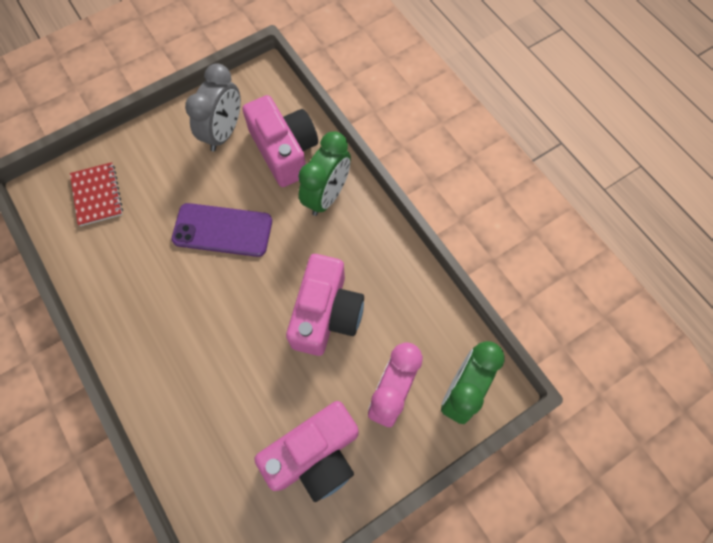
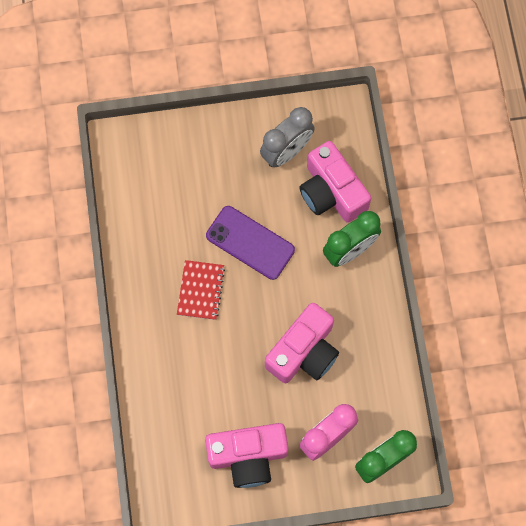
camera: 25 degrees right, 5 degrees up
(97, 195) = (159, 165): red notebook -> red notebook (201, 290)
(284, 150) = (331, 192): pink camera -> pink camera turned 150 degrees clockwise

